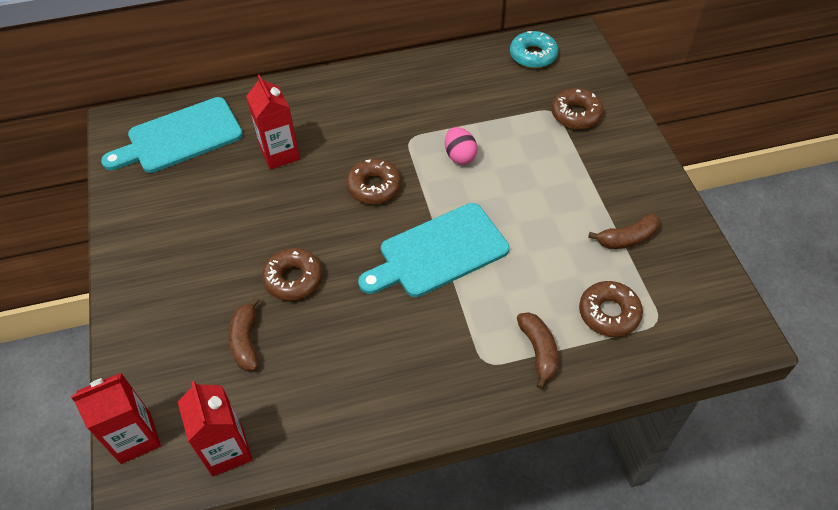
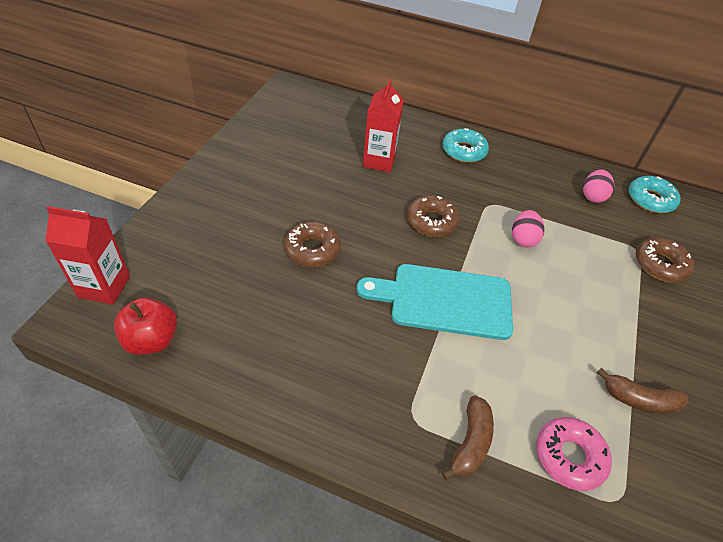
camera: 30 degrees right, 5 degrees down
(179, 137) = (319, 115): turquoise cutting board -> none
(227, 450) = (152, 340): red carton -> red apple
(246, 341) = (239, 271): brown banana -> none
(348, 97) = (464, 151): none -> turquoise donut
(487, 79) = (592, 196): none -> pink egg
(609, 313) = (569, 456): brown donut -> pink donut

